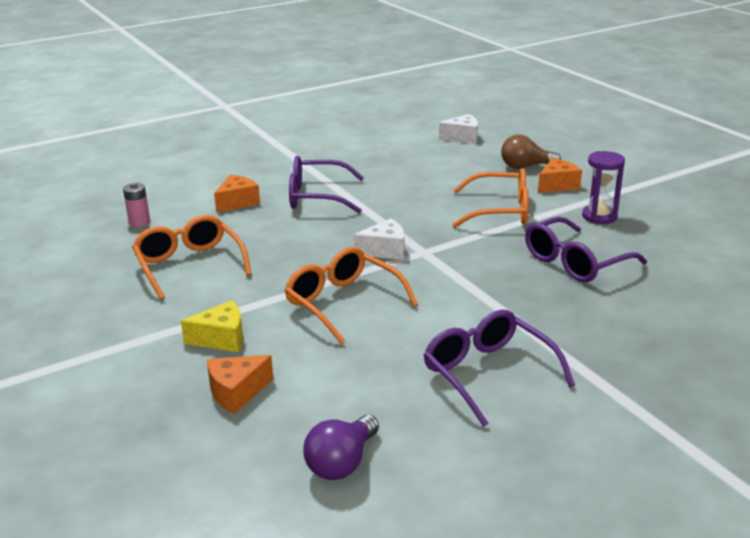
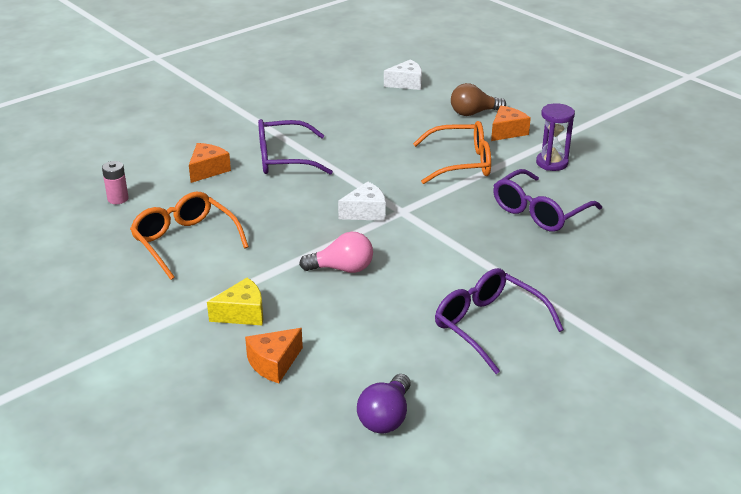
camera: 10 degrees left, 5 degrees up
(343, 303) = (342, 269): orange glasses -> pink light bulb

